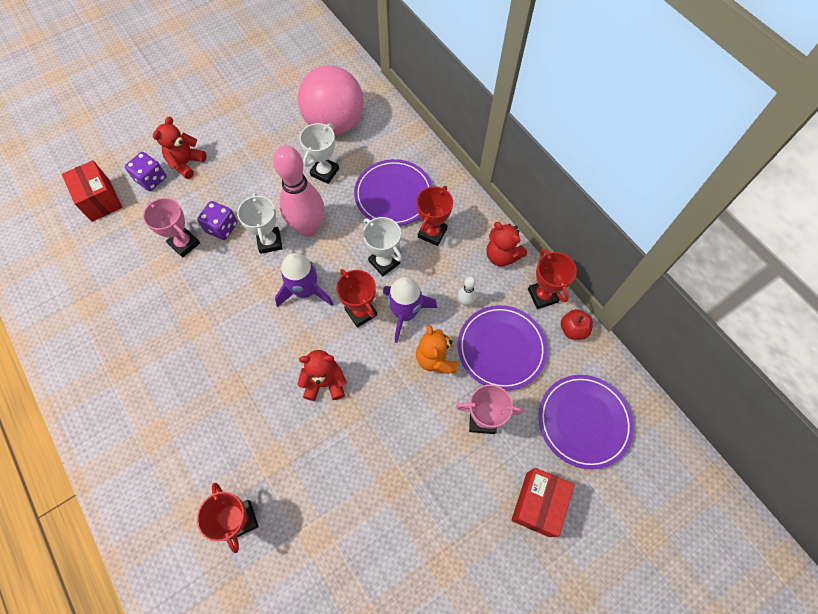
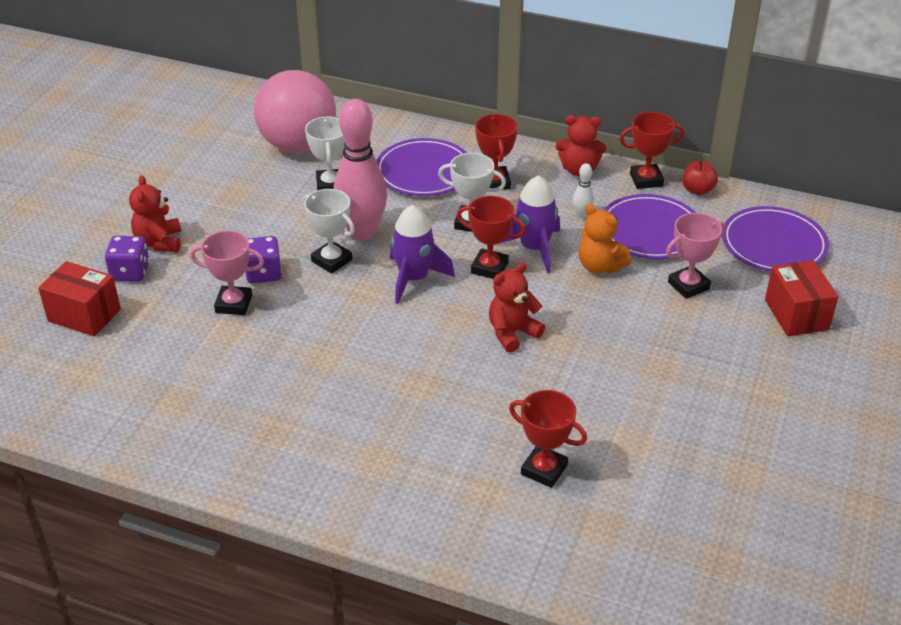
camera: 35 degrees left, 25 degrees down
(542, 295) = (646, 180): red trophy -> red trophy turned 45 degrees counterclockwise

